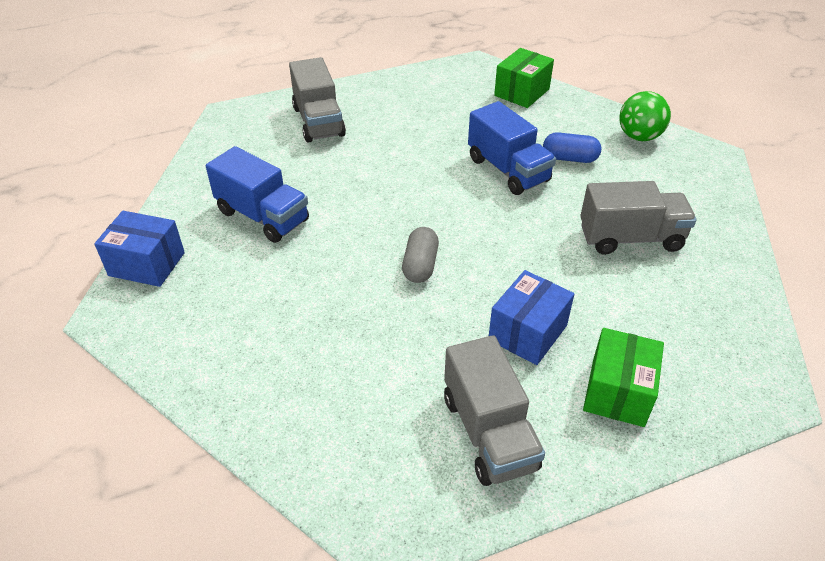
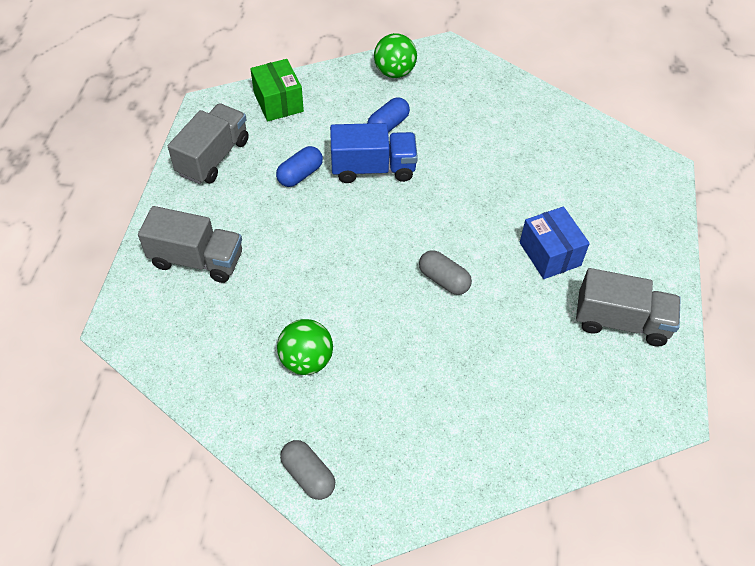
camera: 60 degrees left, 10 degrees up
(147, 264) = (308, 475): blue box -> grey capsule
(262, 216) = (306, 360): blue truck -> green ball
(456, 134) = (300, 174): none -> blue capsule
(618, 392) = (625, 237): green box -> none
(630, 238) = (498, 146): grey truck -> grey truck (213, 157)

